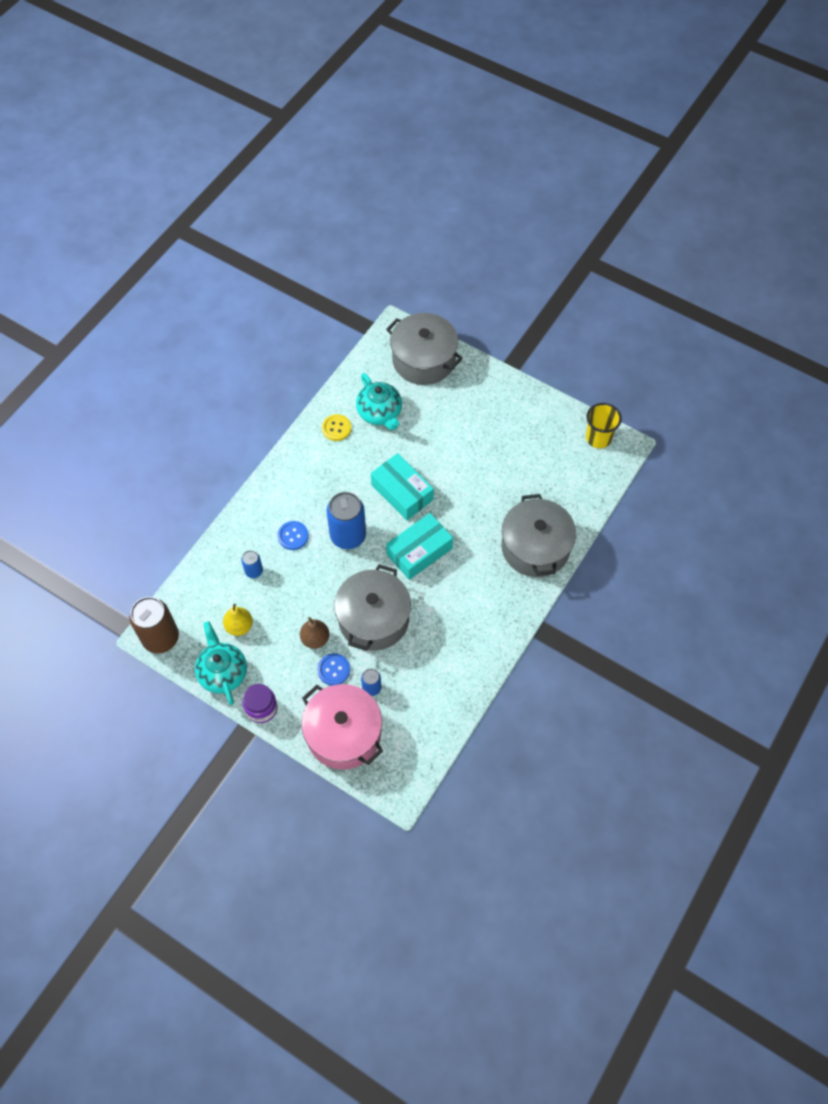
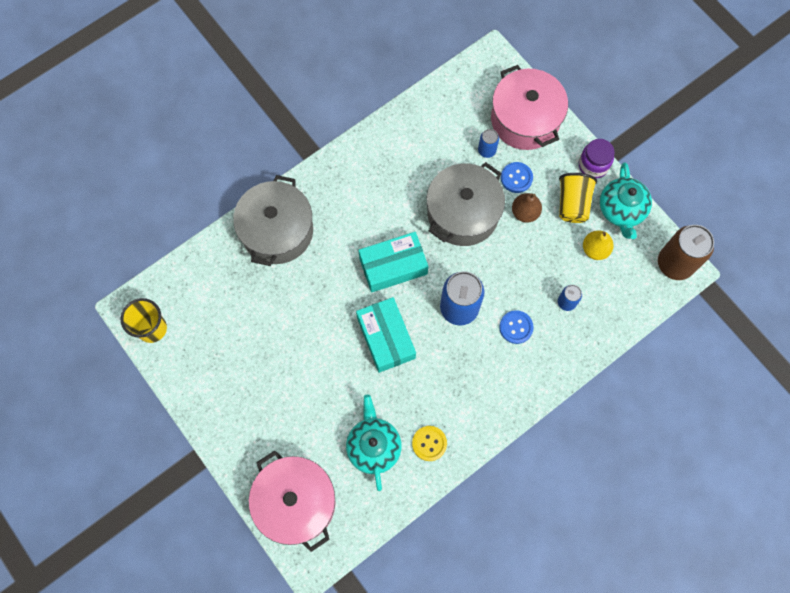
camera: 160 degrees left, 10 degrees up
(271, 663) = (573, 204): none -> yellow cup
(423, 360) = (296, 502): grey pot -> pink pot

